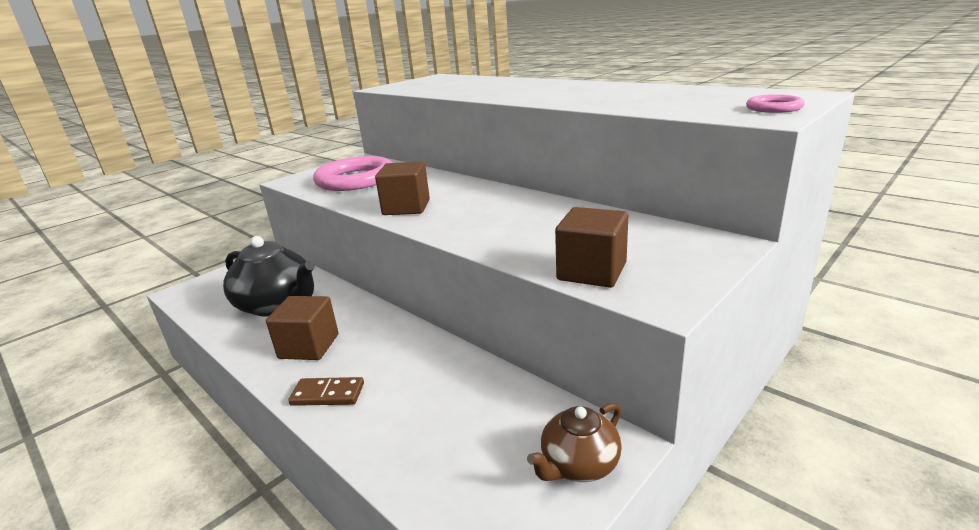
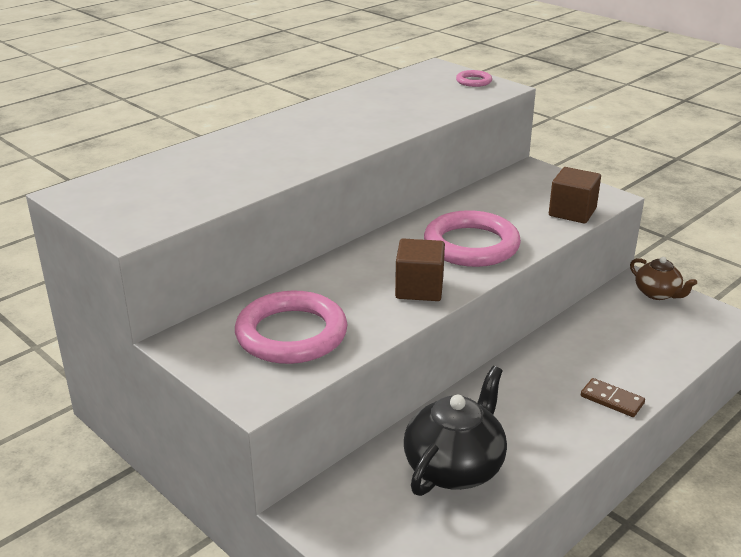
camera: 90 degrees left, 5 degrees up
(309, 346) = (542, 424): brown cube -> none
(328, 394) = (612, 400): brown domino -> brown domino turned 60 degrees counterclockwise
(488, 221) = (471, 245): none -> pink ring

